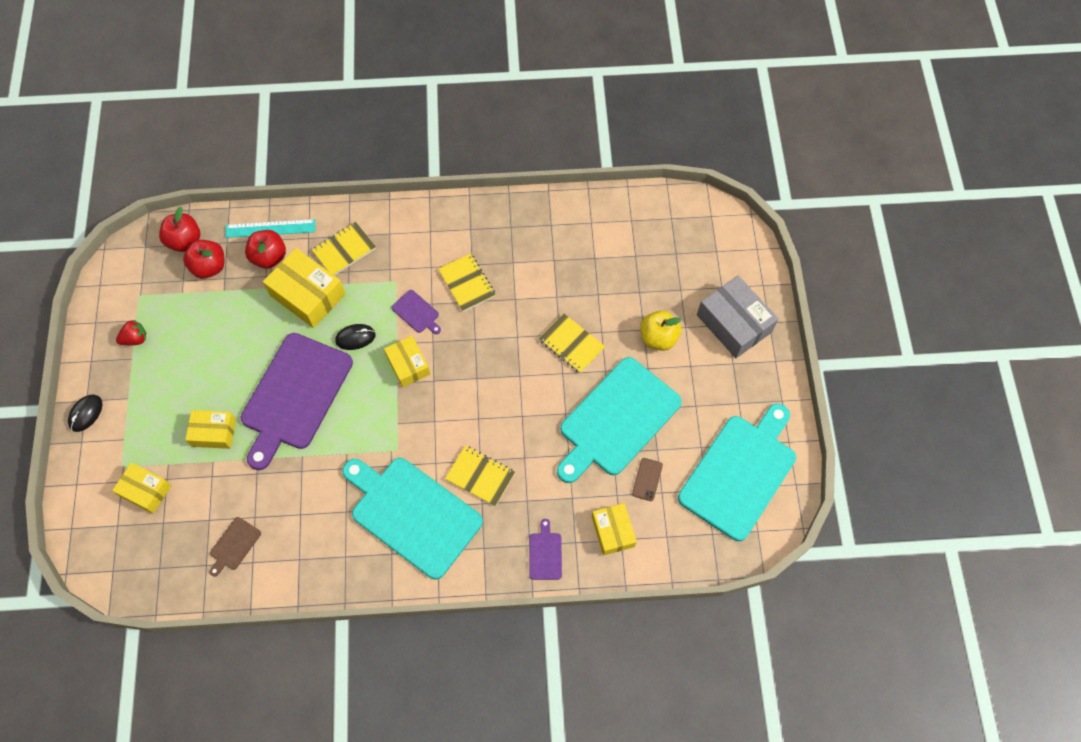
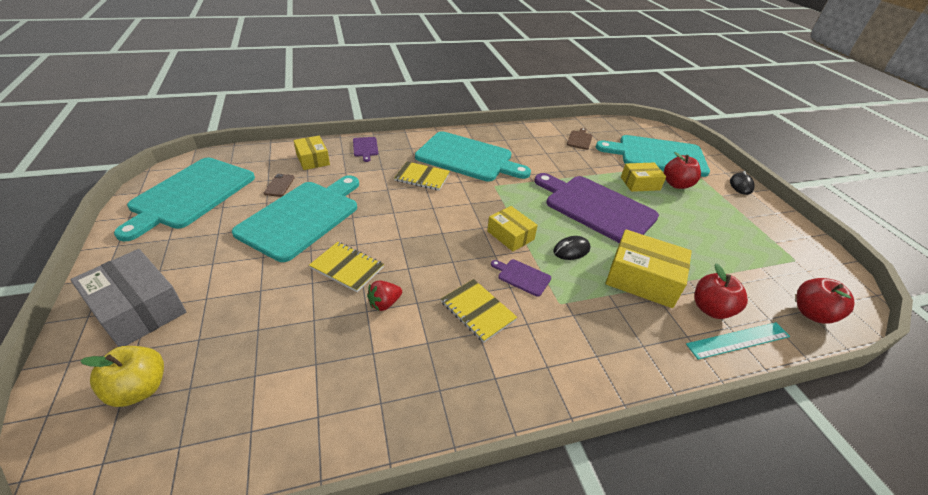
camera: 165 degrees right, 25 degrees down
(135, 339) = (759, 229): red strawberry -> red strawberry (384, 303)
(146, 491) = (657, 155): yellow box -> turquoise cutting board
(209, 267) = (760, 291): red apple -> red apple (676, 184)
(295, 395) = (596, 207): purple cutting board -> purple cutting board turned 60 degrees counterclockwise
(344, 250) = (637, 328): yellow notebook -> none
(658, 338) = (244, 284): yellow apple -> yellow apple (140, 389)

